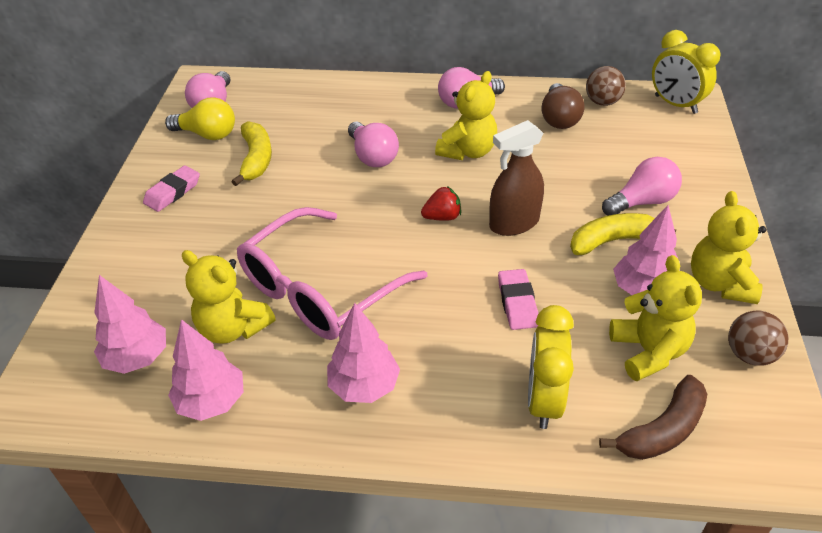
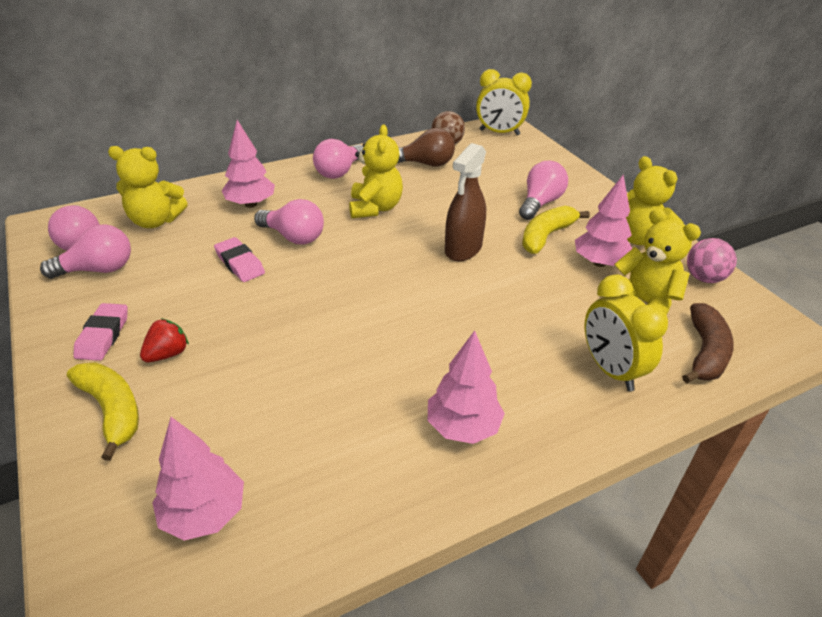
camera: 35 degrees left, 5 degrees down
(207, 134) = (98, 269): yellow light bulb -> pink light bulb
(212, 401) = (329, 515): pink tree -> pink tree (251, 204)
(233, 328) = (289, 435): yellow teddy bear -> yellow teddy bear (155, 221)
(256, 159) = (175, 275): yellow banana -> yellow banana (112, 410)
(319, 289) = (345, 364): pink glasses -> none
(442, 217) = (401, 264): red strawberry -> red strawberry (167, 354)
(517, 303) = (522, 306): pink eraser -> pink eraser (240, 263)
(559, 118) = (425, 164): brown light bulb -> brown light bulb turned 60 degrees counterclockwise
(749, 354) = (704, 278): brown ball -> pink ball

